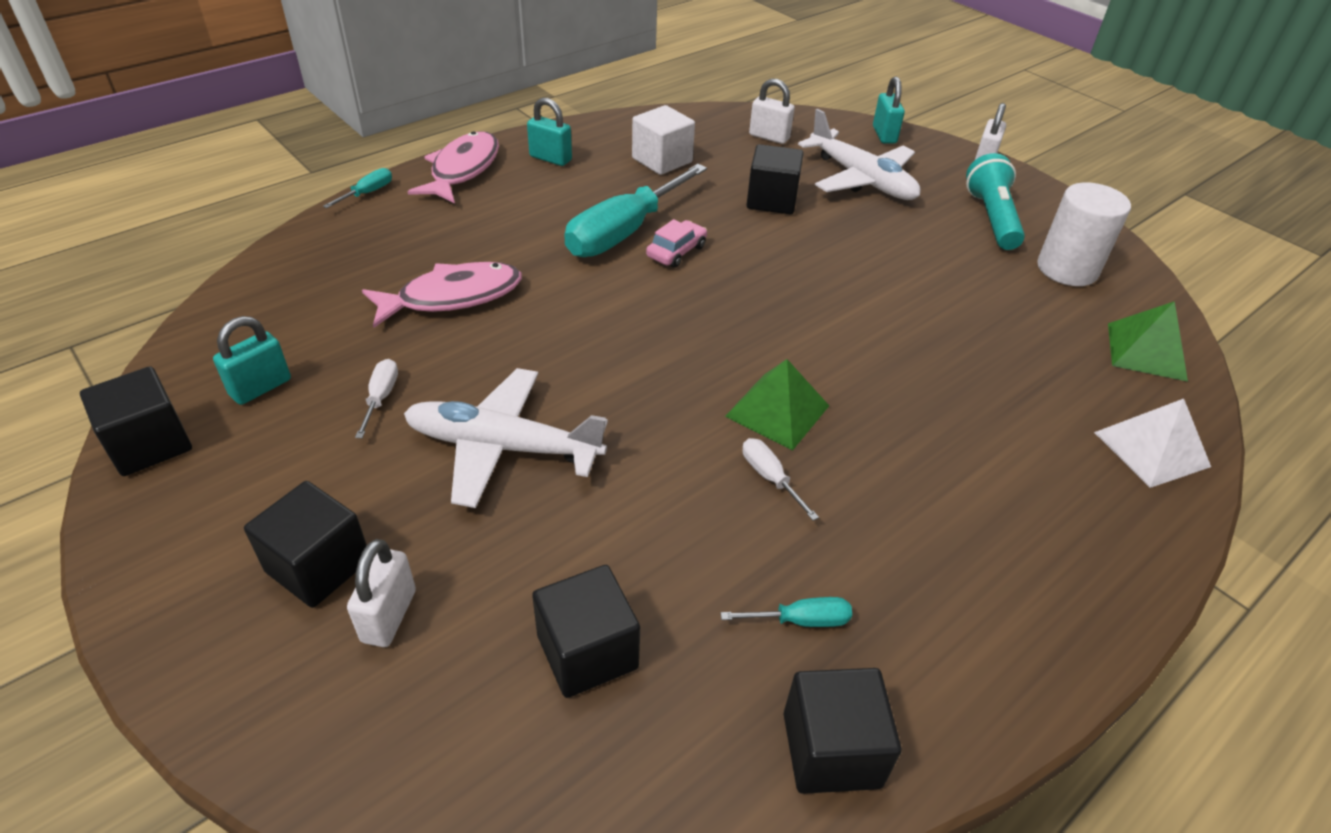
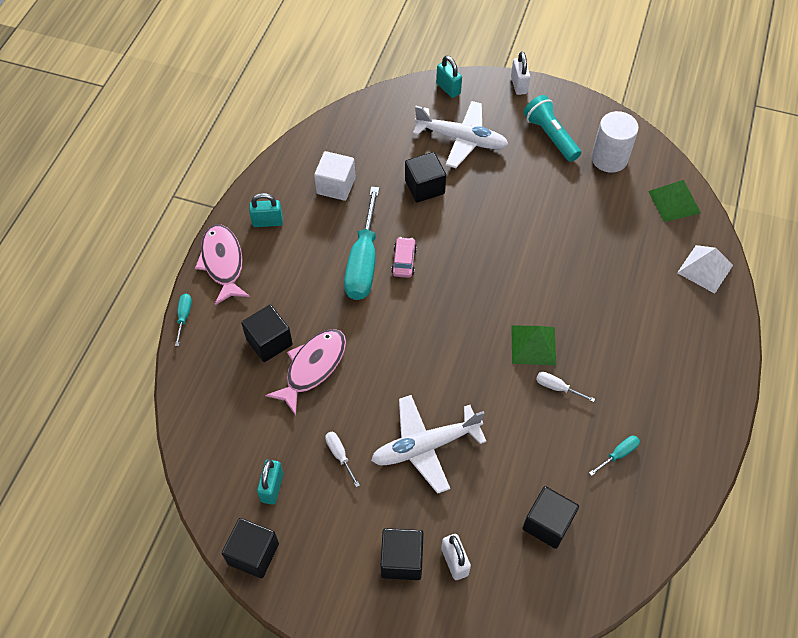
camera: 30 degrees left, 15 degrees up
(769, 137) = (383, 127): white padlock -> none
(831, 750) = (665, 504): black cube -> black cube (269, 342)

